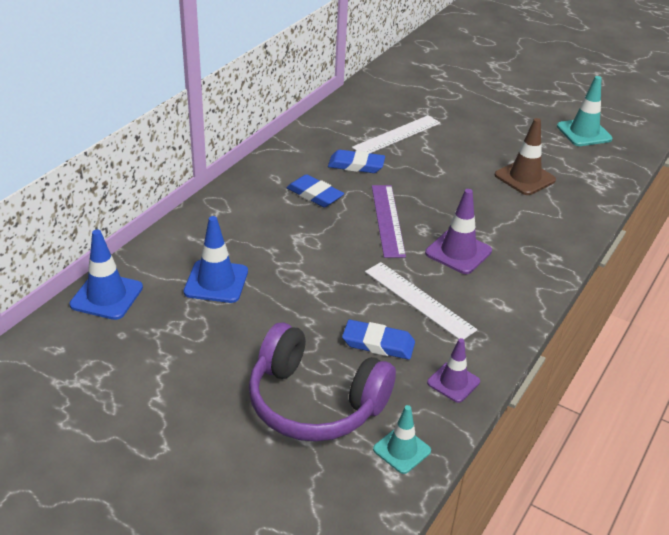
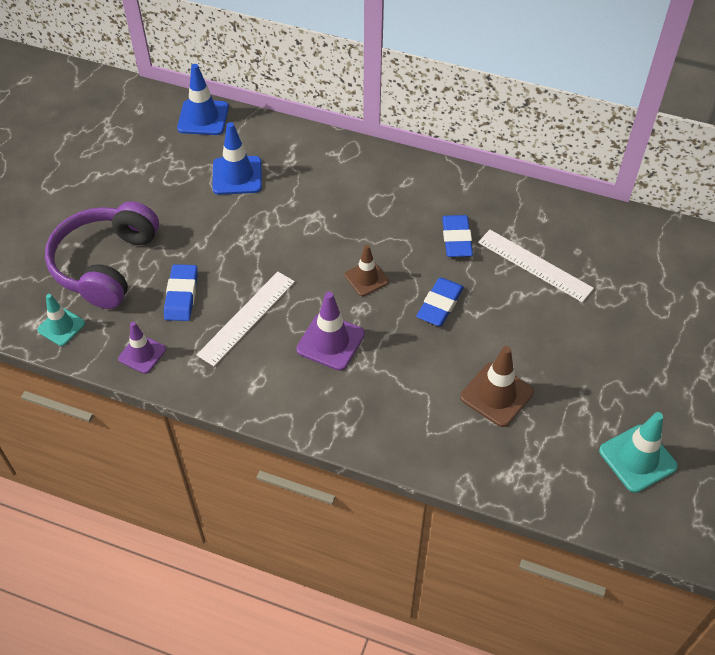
camera: 80 degrees right, 15 degrees up
(315, 194) = (389, 216): blue eraser -> blue eraser (440, 304)
(387, 220) = (366, 278): purple ruler -> brown traffic cone

